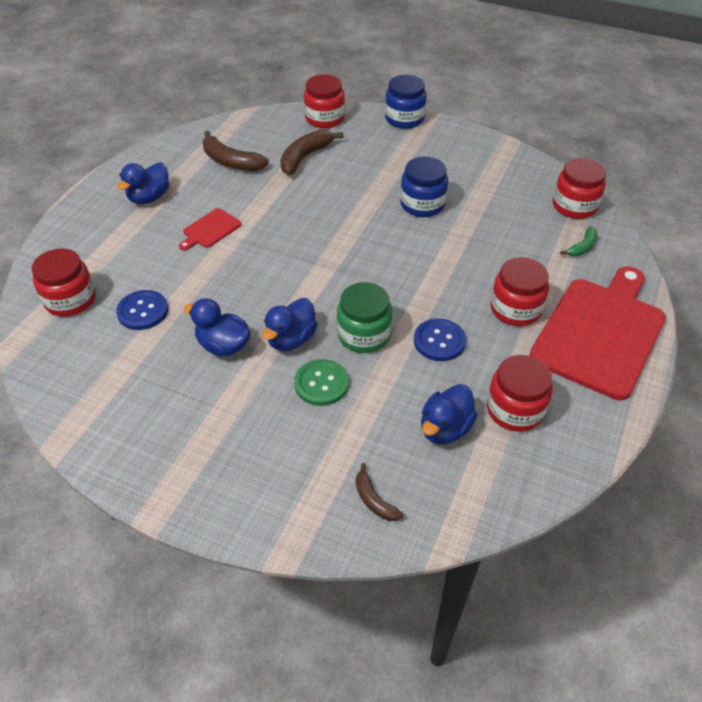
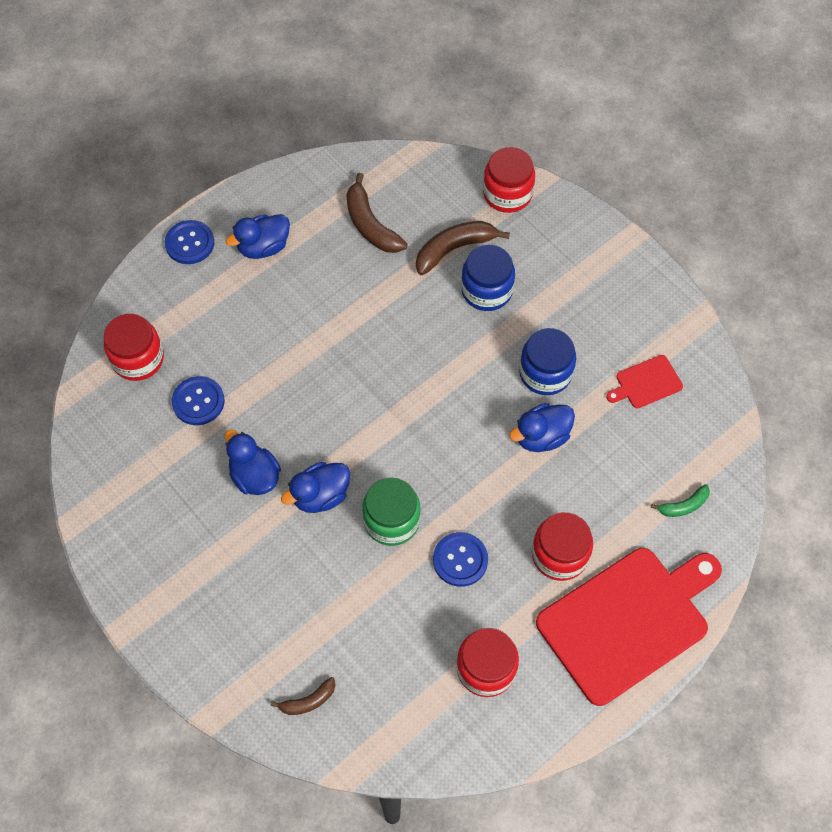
camera: 25 degrees right, 15 degrees up
(83, 213) = (190, 243): none -> blue button
(210, 229) = (306, 319): red cutting board -> red cutting board (646, 383)
(321, 383) = (323, 559): green button -> none
(374, 500) = (308, 701): brown banana -> brown banana turned 105 degrees counterclockwise
(404, 119) = (600, 230): blue jar -> blue jar (486, 290)
(445, 428) = (409, 659): blue duck -> blue duck (541, 436)
(574, 206) = (714, 444): red jar -> none

